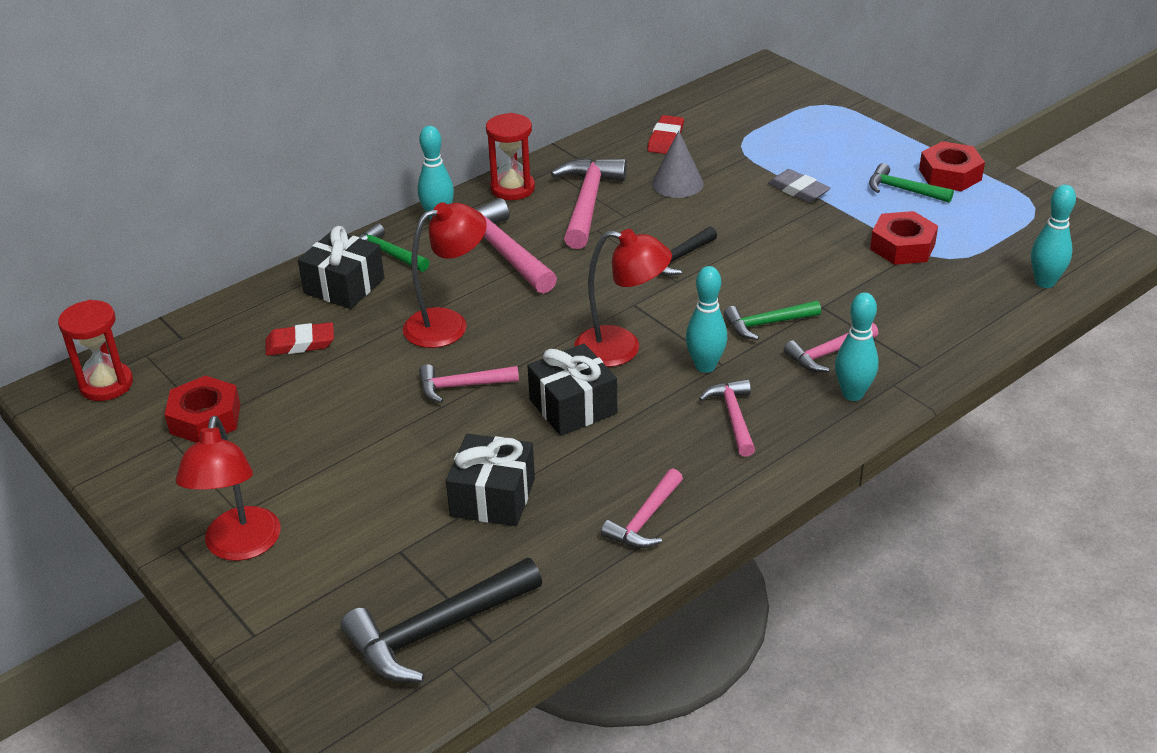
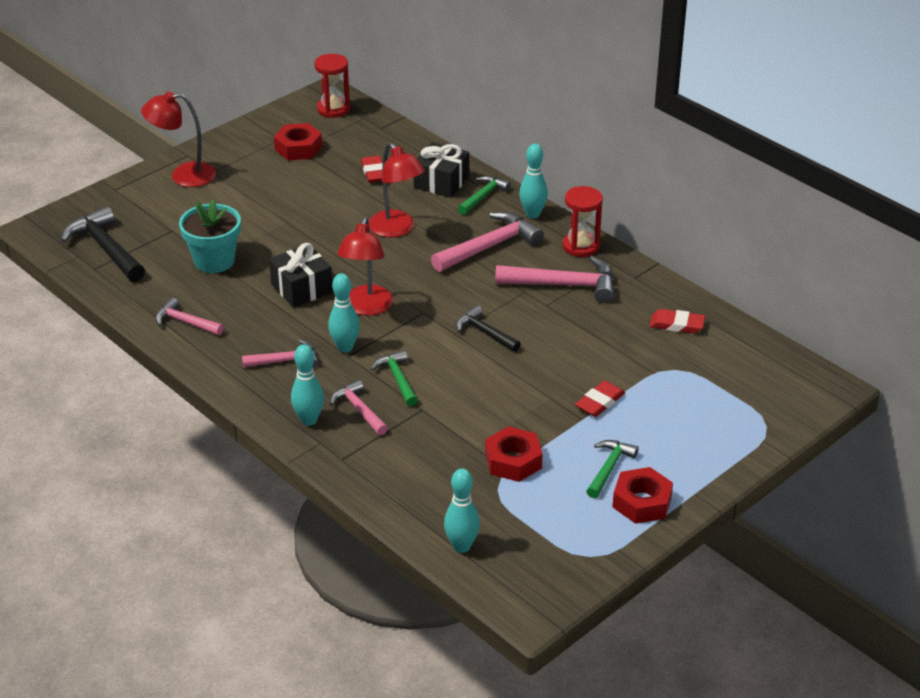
camera: 85 degrees right, 0 degrees up
(462, 386) = (326, 241): pink hammer -> none
(493, 497) = (214, 261): black gift -> turquoise flower pot
(677, 183) = (601, 332): grey cone -> none
(798, 190) = (600, 402): grey eraser -> red eraser

